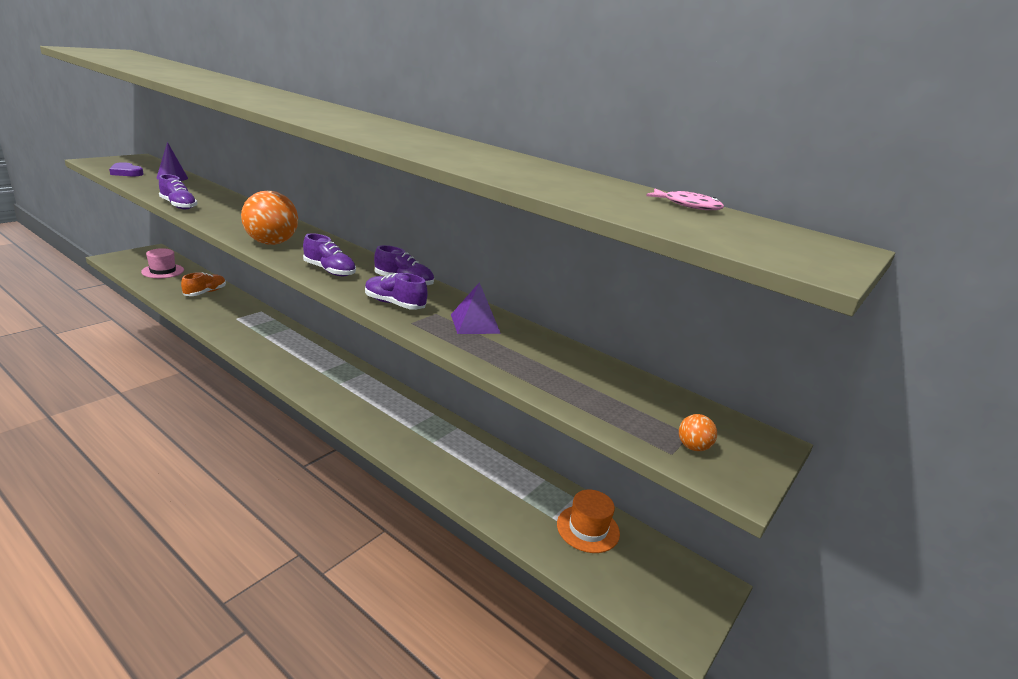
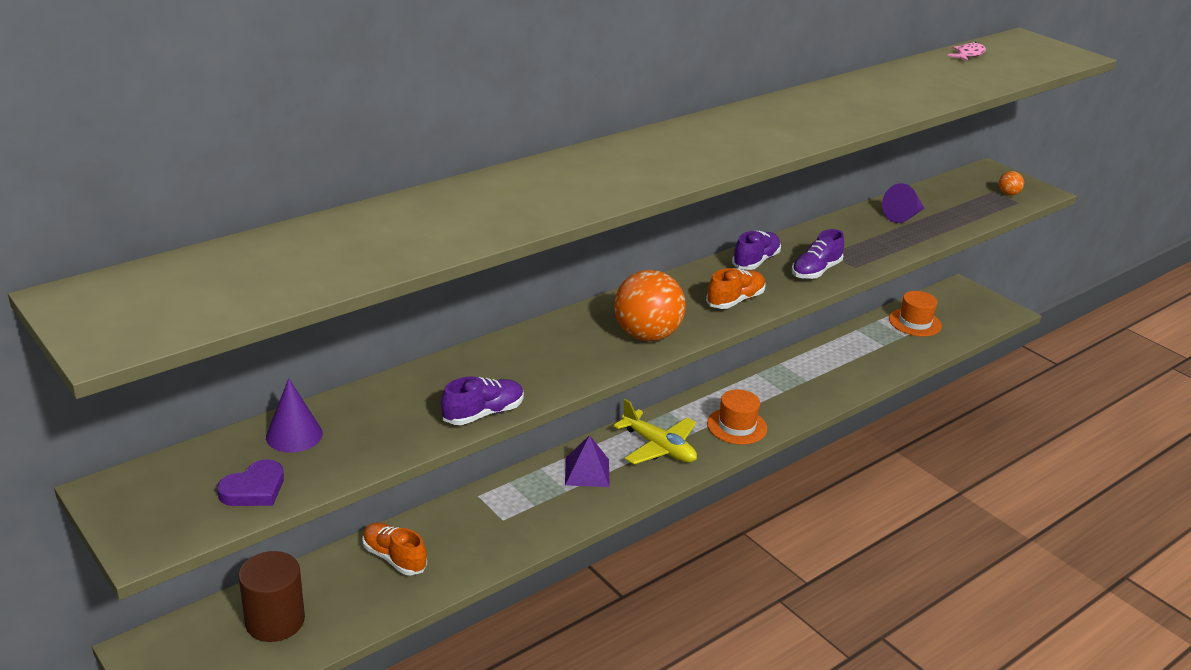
camera: 75 degrees left, 5 degrees up
(163, 271) = (275, 621): pink hat -> brown cylinder
(316, 368) = (658, 447): none -> yellow plane
(329, 271) = (735, 300): purple shoe -> orange shoe
(349, 402) = (736, 426): none -> orange hat
(475, 323) = (847, 238): purple pyramid -> purple pyramid (587, 472)
(551, 359) = (903, 216): none -> purple cone

